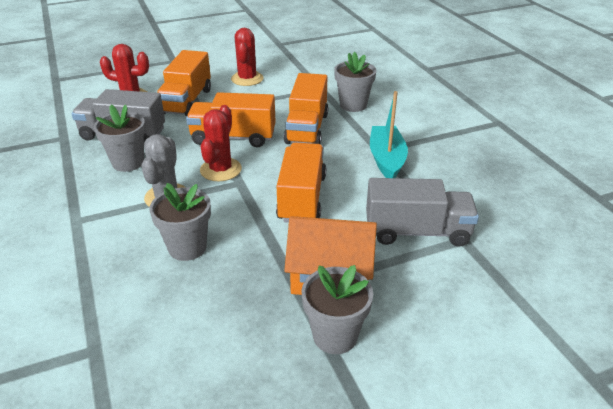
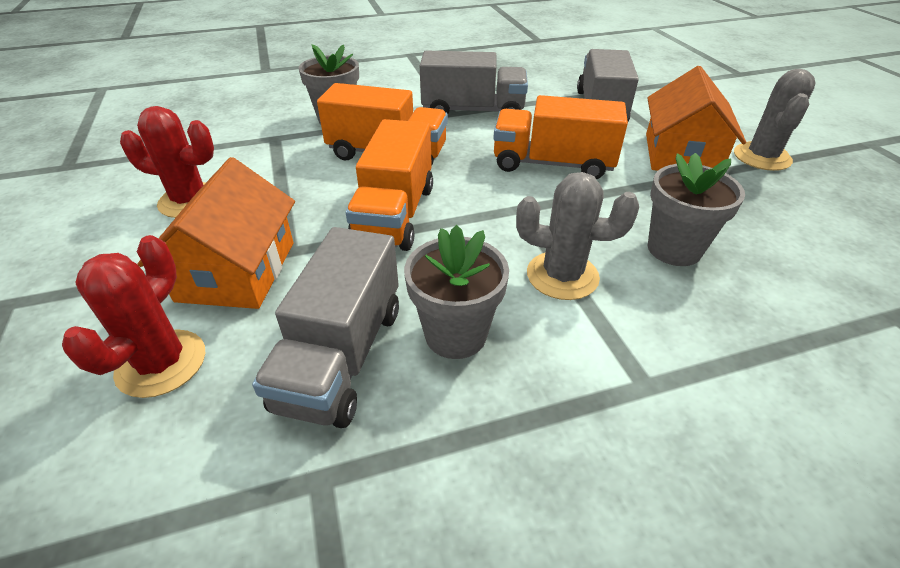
camera: 85 degrees left, 5 degrees up
(187, 101) = (237, 271): orange truck -> orange house
(221, 170) = (487, 225): red cactus -> none
(335, 336) = (762, 157): grey flower pot -> grey cactus
(386, 159) = (473, 111): turquoise boat -> grey truck

